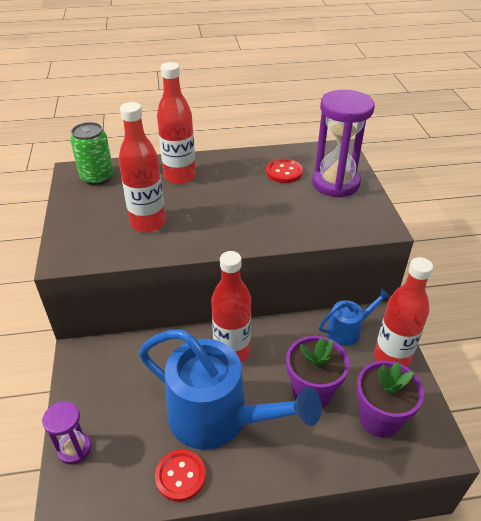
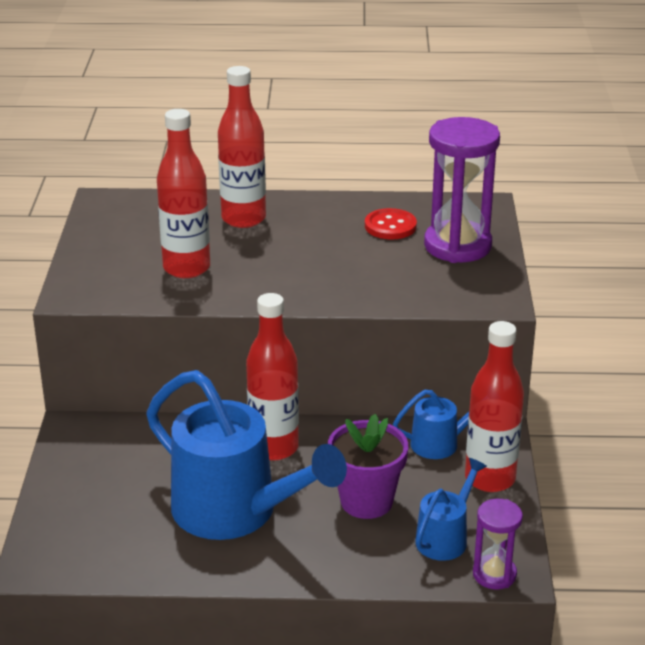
camera: 10 degrees right, 10 degrees down
(74, 449) = (51, 519): purple hourglass -> purple hourglass (494, 574)
(97, 177) = (131, 210): green can -> none
(180, 476) = (174, 559): red button -> none
(379, 419) = (445, 537): purple flower pot -> blue watering can

